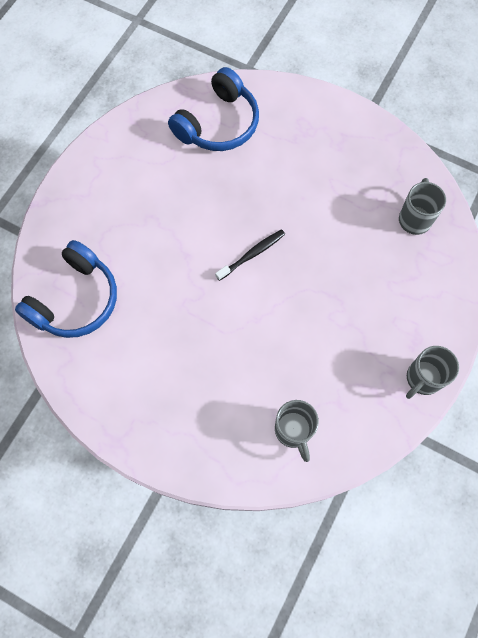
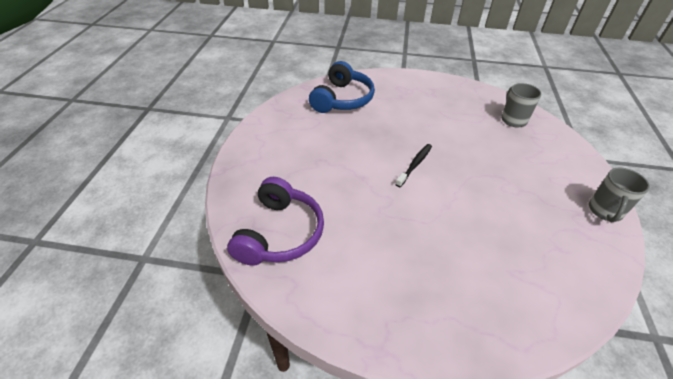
camera: 20 degrees left, 25 degrees down
(75, 300) = (280, 233): blue headphones -> purple headphones
(293, 431) = (540, 282): grey mug -> none

